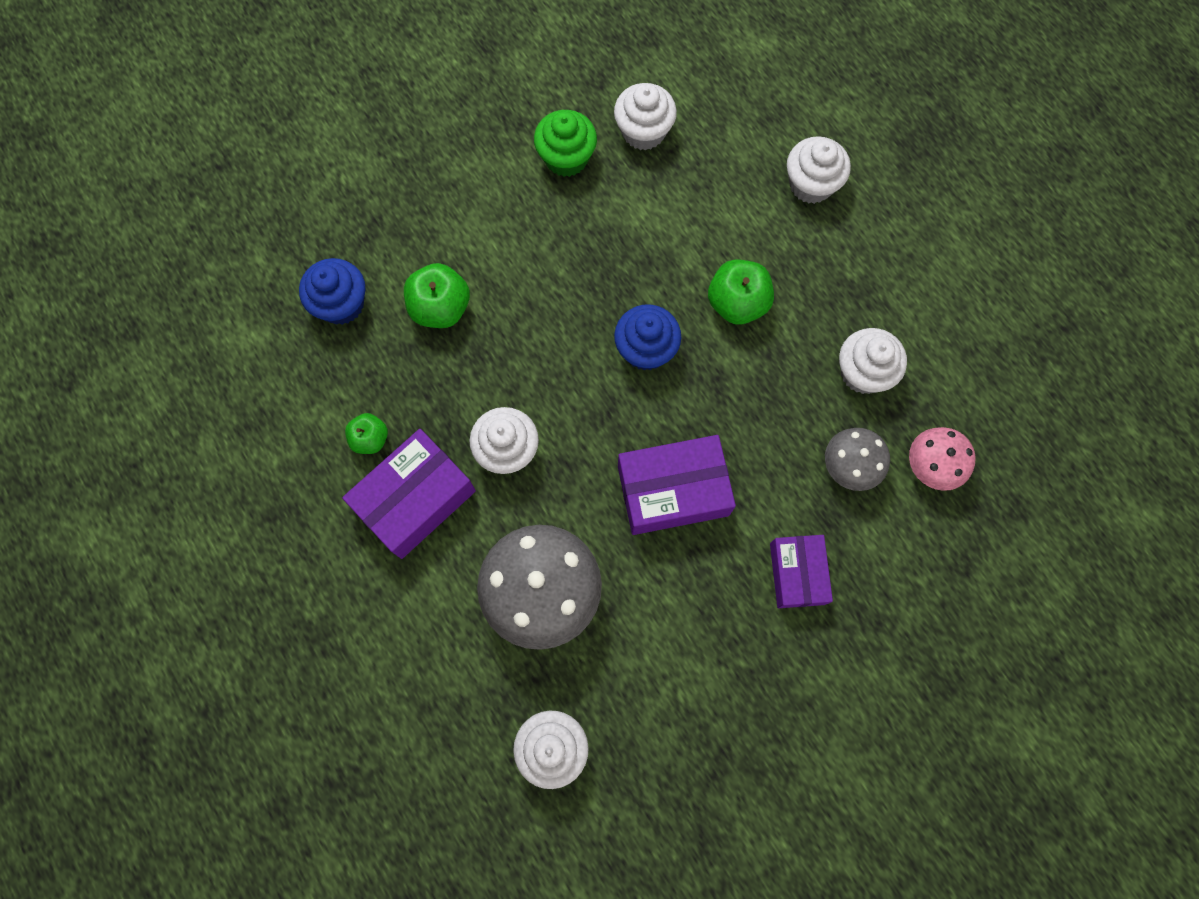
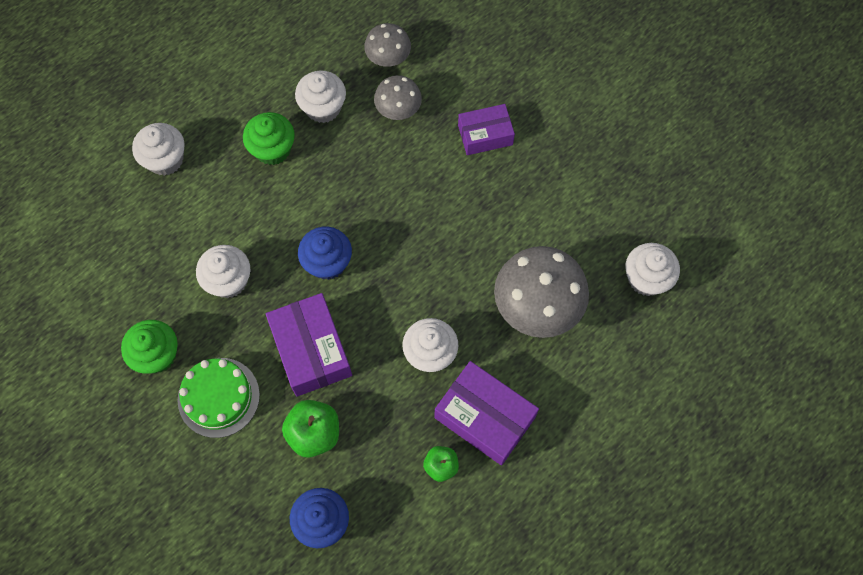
camera: 100 degrees left, 5 degrees down
(504, 214) = (218, 397): none -> green cake
(643, 131) = (125, 295): white cupcake -> white cupcake (228, 280)
(673, 490) = (440, 226): purple box -> purple box (311, 350)
(737, 303) = (278, 201): green apple -> none
(809, 305) = (273, 149): none -> green cupcake
(931, 465) = (388, 58): pink mushroom -> grey mushroom

